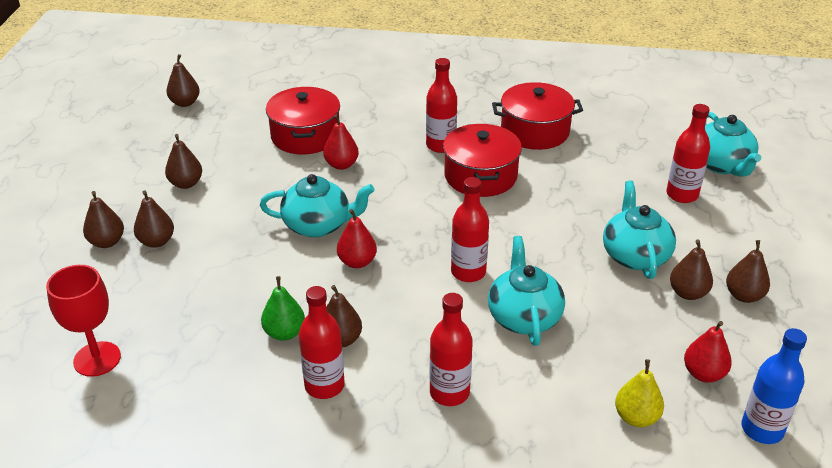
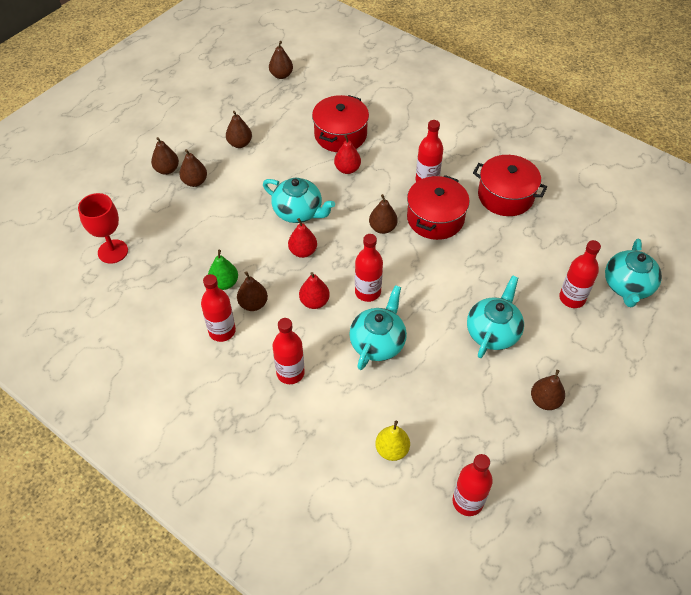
camera: 30 degrees right, 15 degrees up
(688, 293) = (505, 379): brown pear -> brown pear (382, 228)
(703, 374) = (463, 443): red pear -> red pear (314, 302)
(762, 429) = (467, 501): blue bottle -> red bottle

